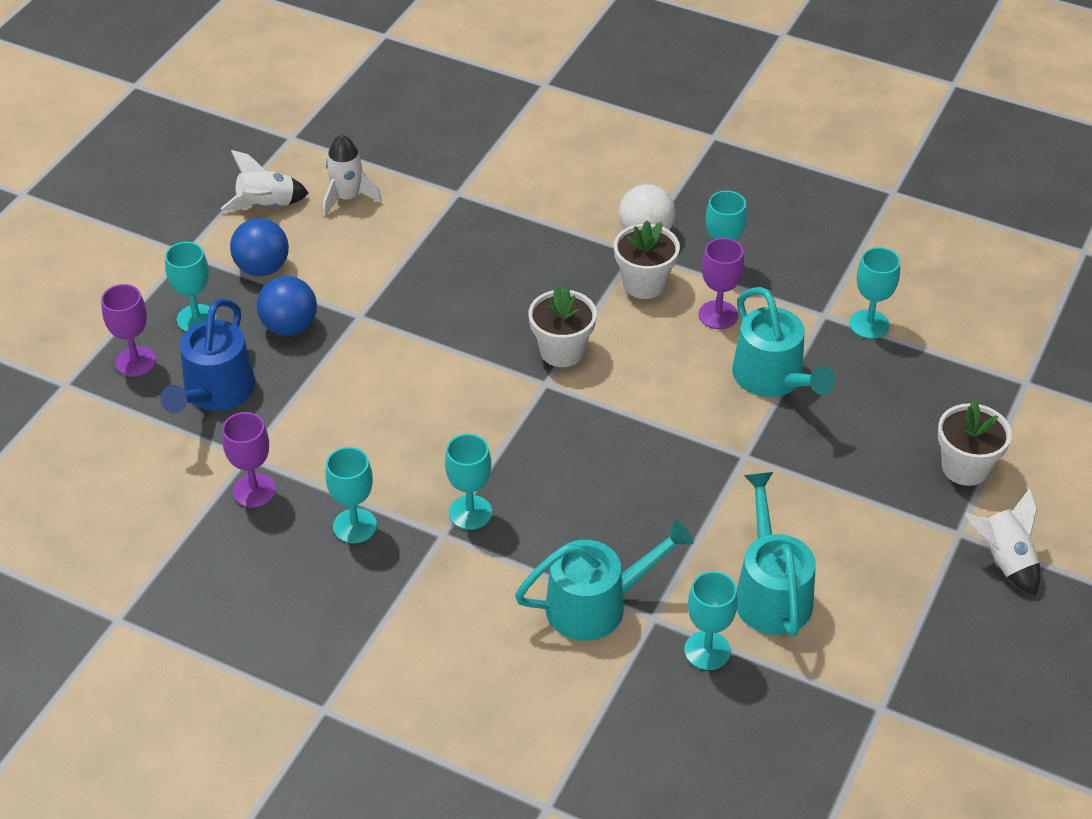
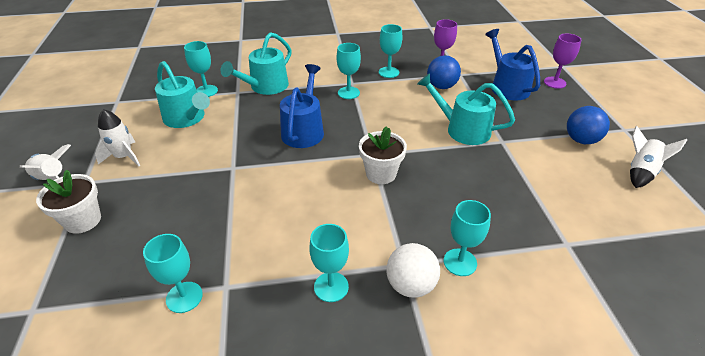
camera: 145 degrees right, 5 degrees down
(196, 319) = (564, 106): turquoise goblet -> turquoise goblet (460, 262)
(289, 327) = (523, 122): blue ball -> blue ball (441, 86)
(347, 198) = (615, 201): white rocket -> white rocket (124, 157)
(604, 470) = (304, 130): none -> blue watering can
(644, 284) = (374, 242): white flower pot -> none
(718, 315) = (305, 244): purple goblet -> none
(773, 378) = (240, 218): turquoise watering can -> turquoise watering can (462, 129)

